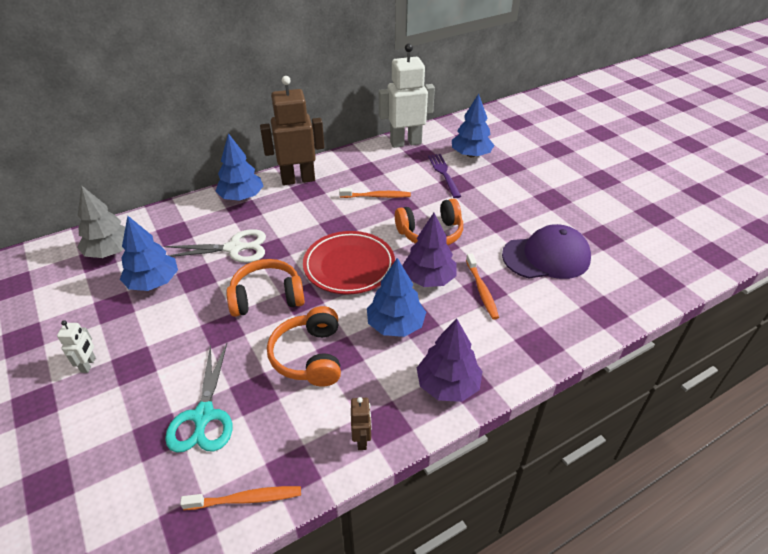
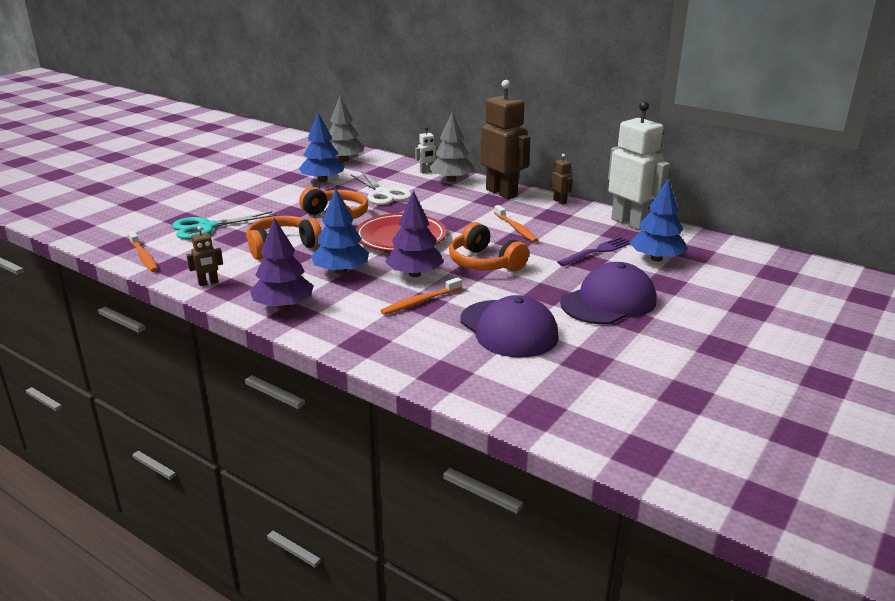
camera: 65 degrees right, 15 degrees down
(88, 364) = (233, 185): white robot -> white robot (427, 171)
(241, 197) = (451, 180): blue tree -> grey tree
(341, 158) = (560, 201): none -> brown robot
(524, 198) = (608, 302): none -> purple cap

